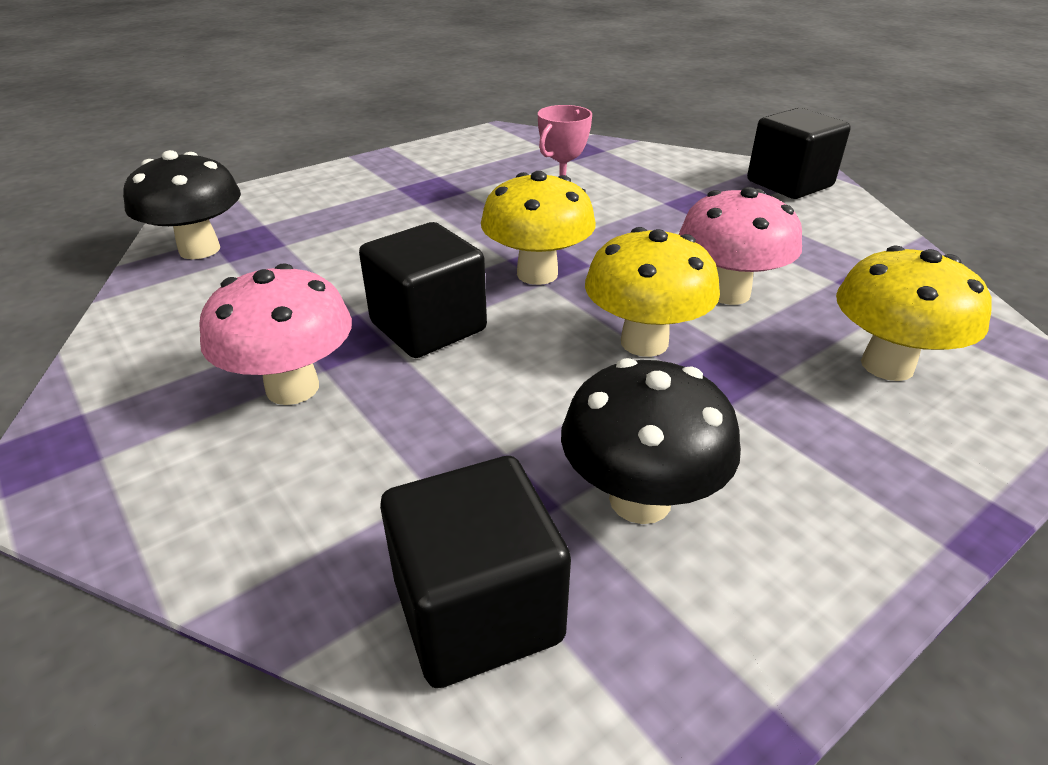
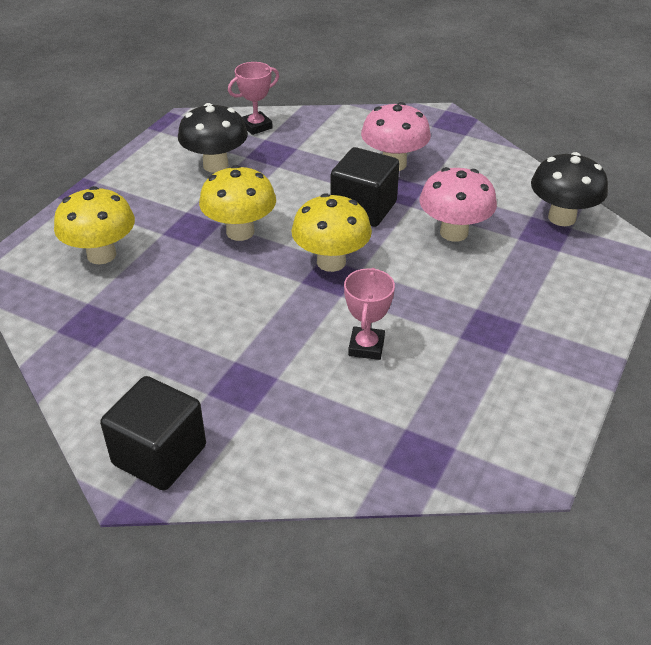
camera: 155 degrees right, 5 degrees up
(477, 610) = (256, 126): black cube -> pink trophy
(728, 293) = (199, 282): pink mushroom -> pink mushroom (454, 232)

